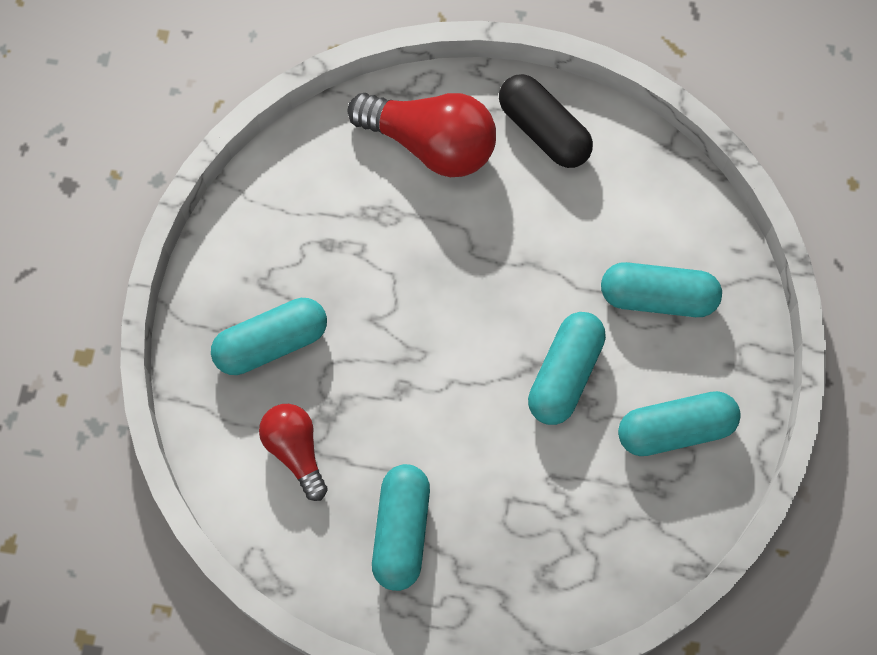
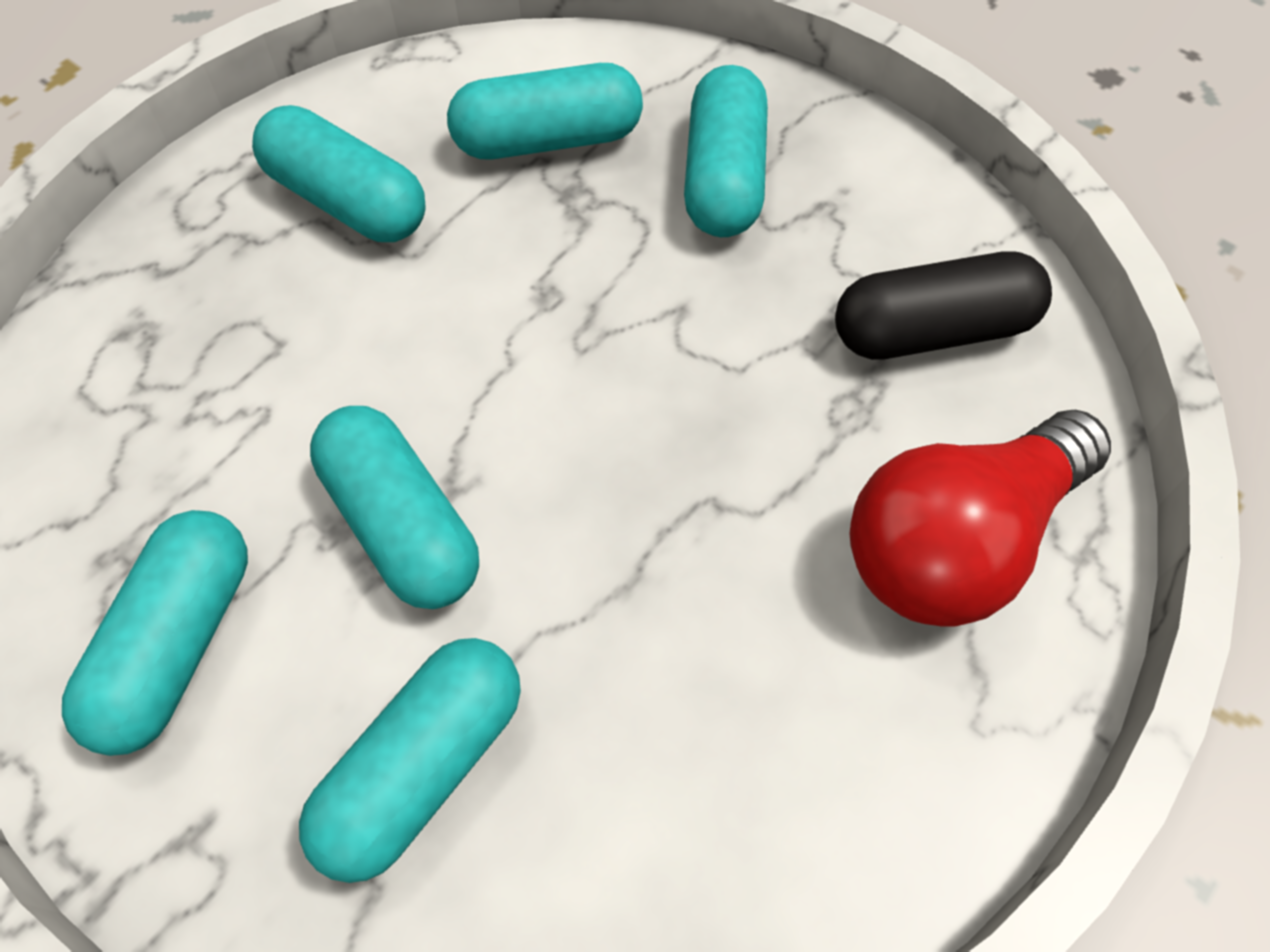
camera: 120 degrees right, 10 degrees down
(295, 451) = (548, 140): red light bulb -> turquoise capsule
(544, 130) = (892, 759): black capsule -> black capsule (932, 330)

